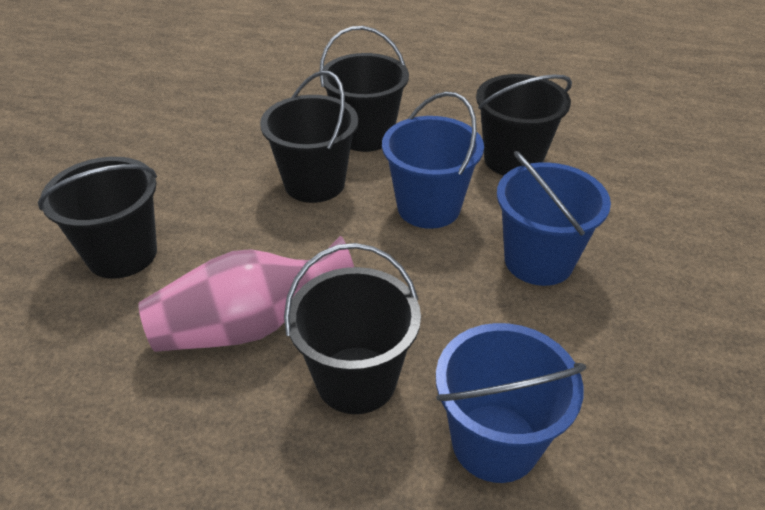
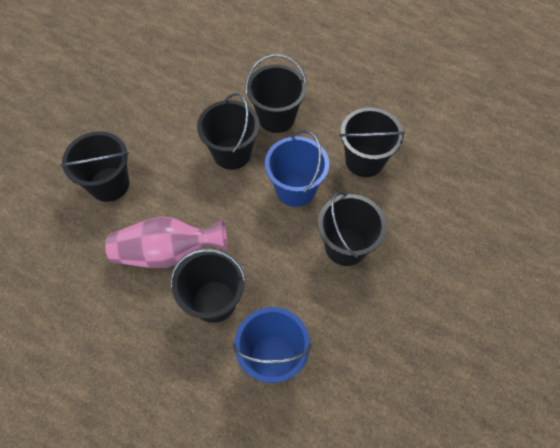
camera: 15 degrees right, 20 degrees up
(538, 261) = (345, 246): blue bucket -> black bucket

